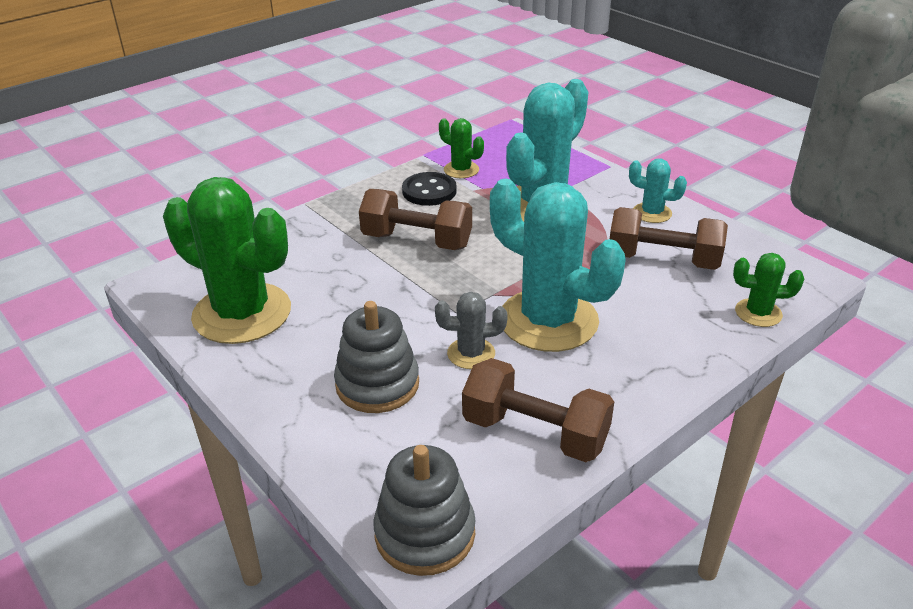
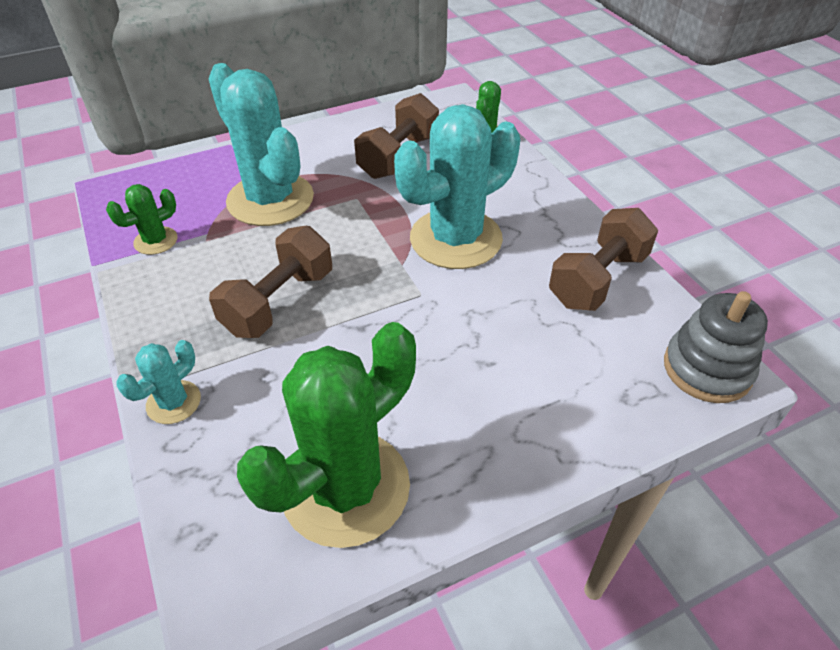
camera: 75 degrees left, 10 degrees up
(377, 384) = (513, 372): grey stacking toy -> none
(429, 191) = (182, 274): black button -> none
(471, 353) = (486, 297): grey cactus -> none
(652, 213) = (326, 143): turquoise cactus -> turquoise cactus (174, 402)

